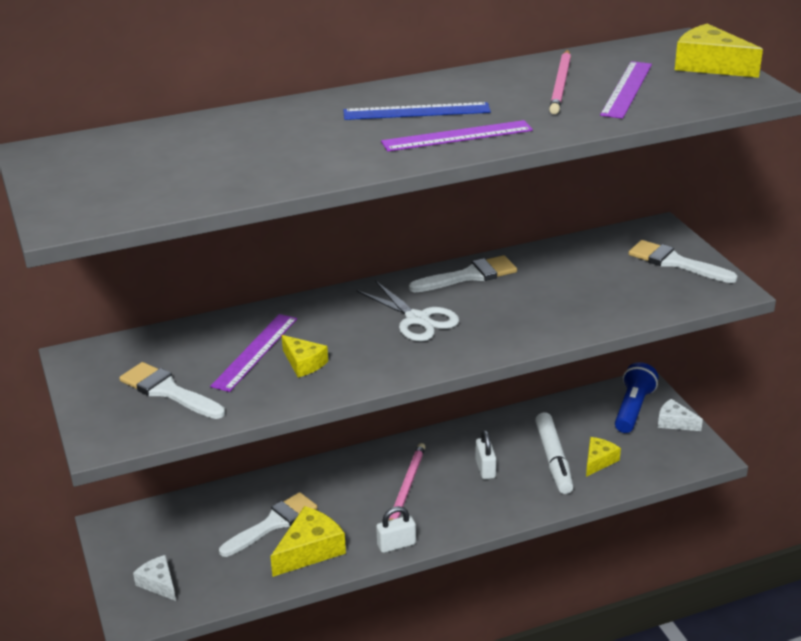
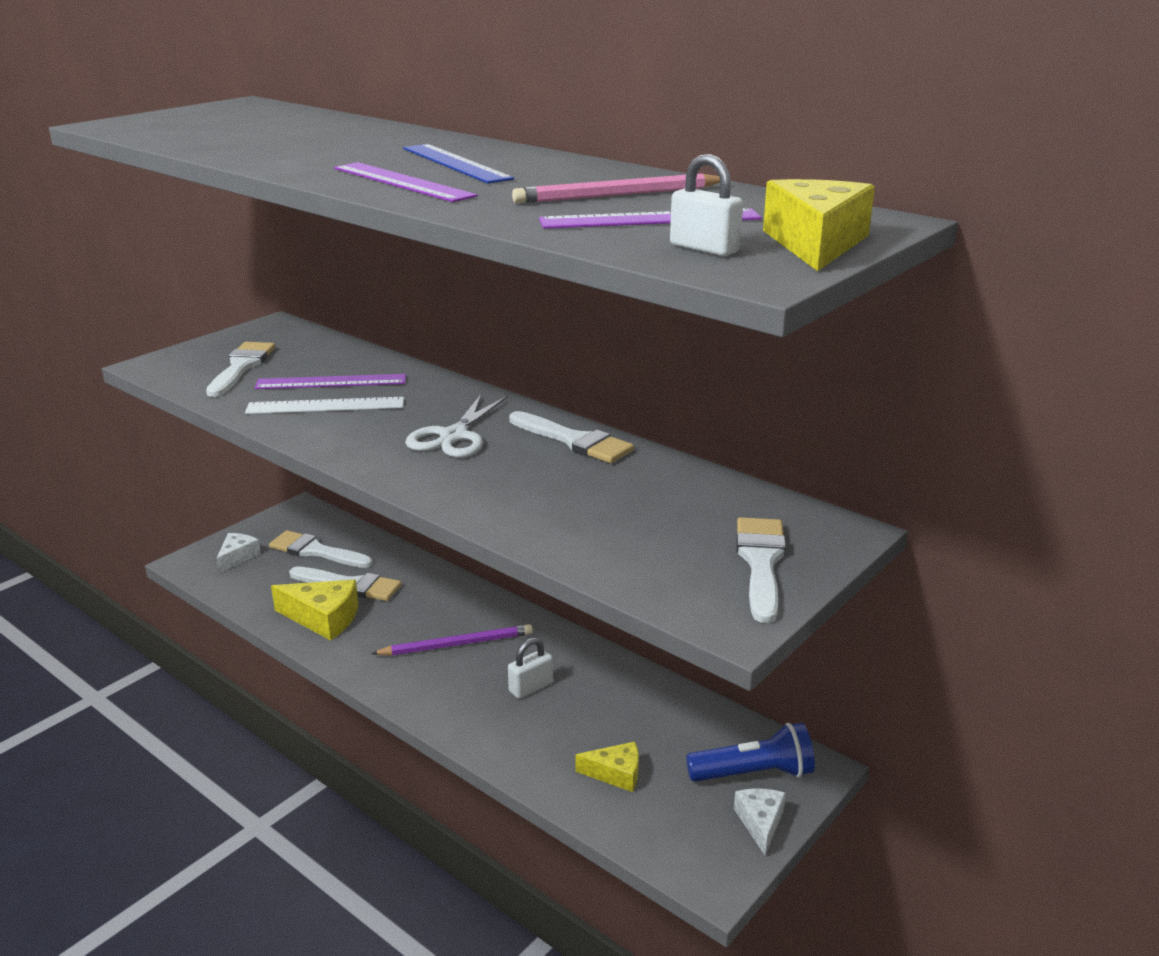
camera: 60 degrees right, 5 degrees down
(197, 532) = (316, 551): none -> white brush
(304, 363) = (325, 406): yellow cheese -> white ruler
(396, 545) = (361, 667): white padlock -> white padlock (704, 248)
(406, 488) = (457, 644): pink pencil -> purple pencil
(553, 459) = (588, 734): white marker -> none

